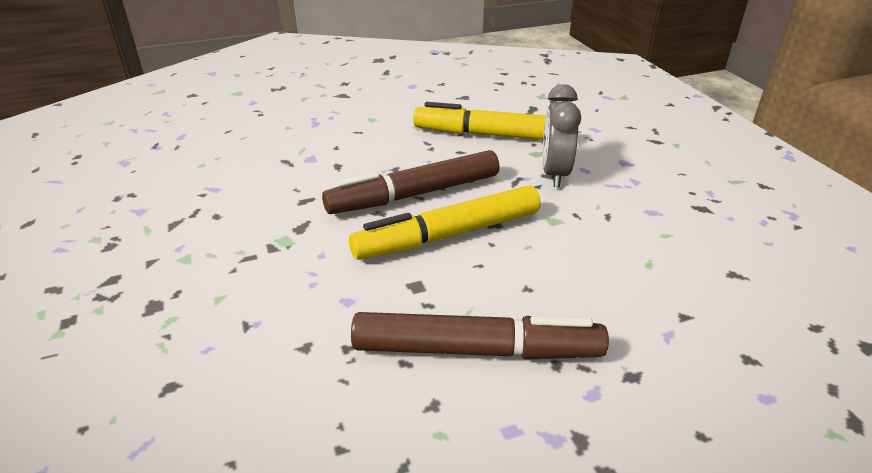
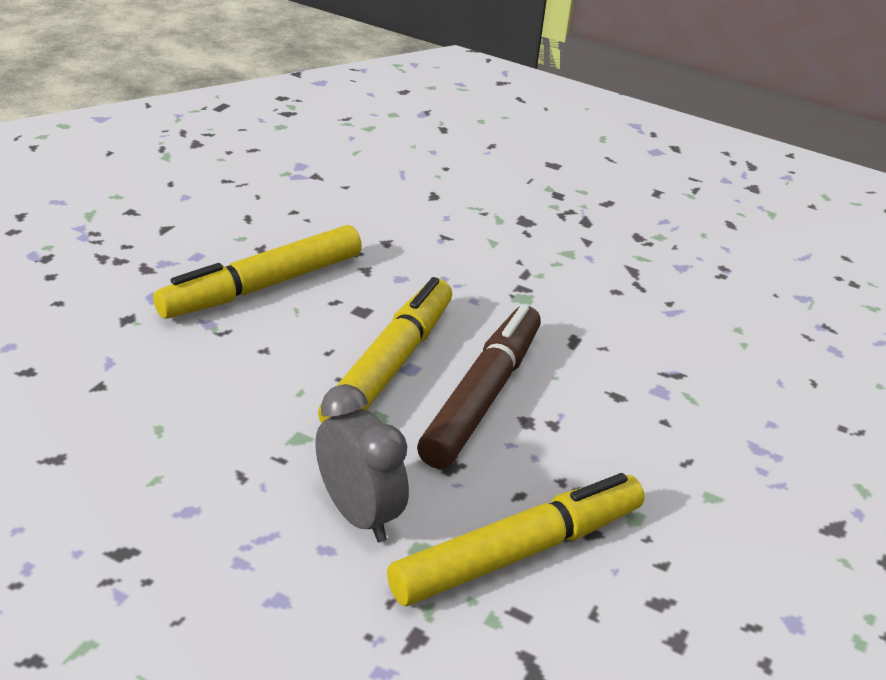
camera: 135 degrees right, 0 degrees up
(476, 350) = (262, 286): brown marker -> yellow marker

